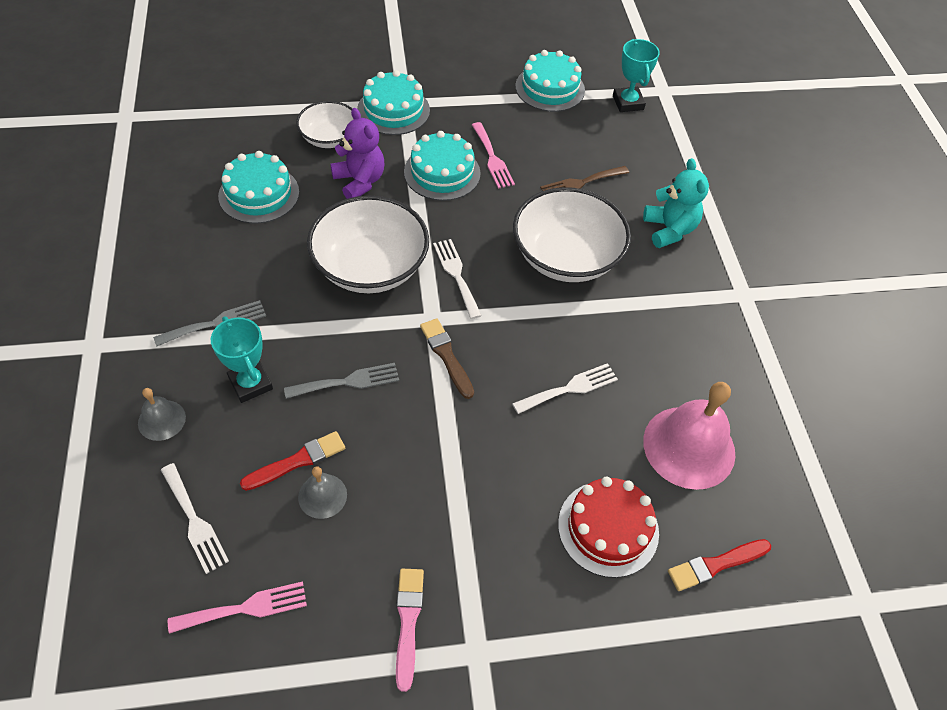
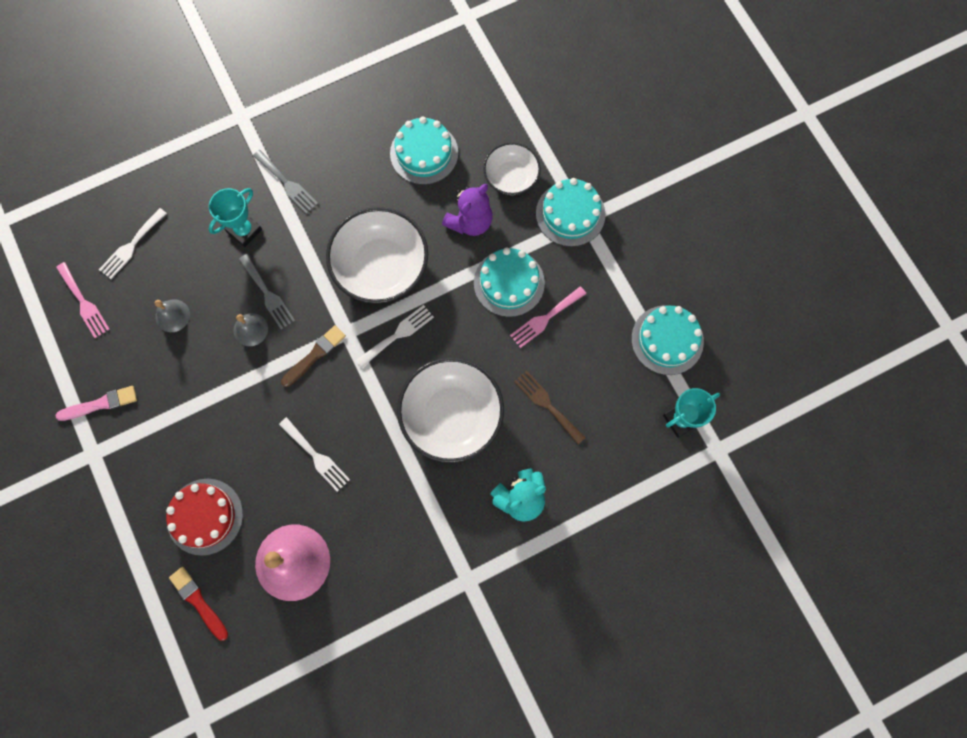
camera: 75 degrees right, 20 degrees up
(161, 420) = (197, 189): grey bell -> grey bell (250, 329)
(297, 461) = (193, 288): red brush -> none

